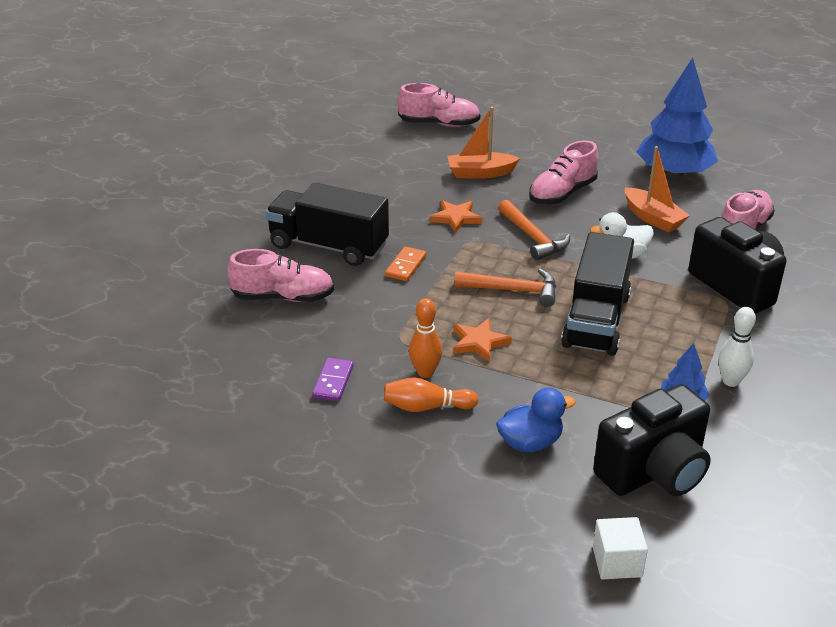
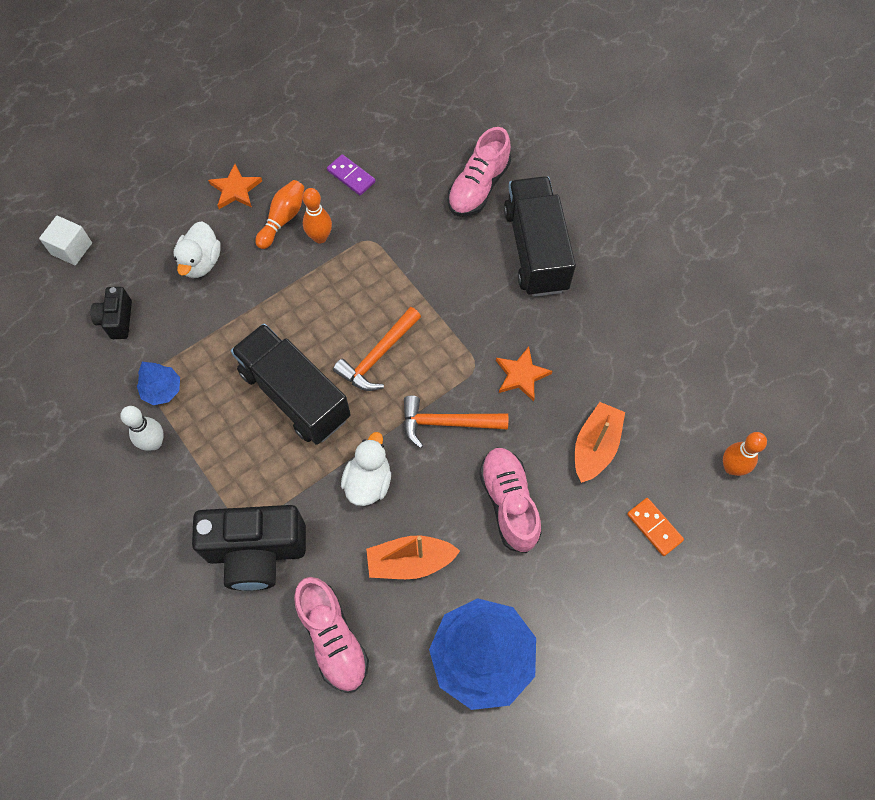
camera: 120 degrees right, 30 degrees up
(328, 246) = (535, 250): black truck -> black truck turned 60 degrees counterclockwise
(406, 266) = (467, 293): orange domino -> orange domino (654, 527)
(439, 124) = (731, 467): pink shoe -> orange bowling pin
(479, 342) = (328, 291): orange star -> orange star (235, 189)
(530, 443) = (201, 262): blue duck -> white duck
(654, 472) = (117, 320): black camera -> black camera, size x0.50

